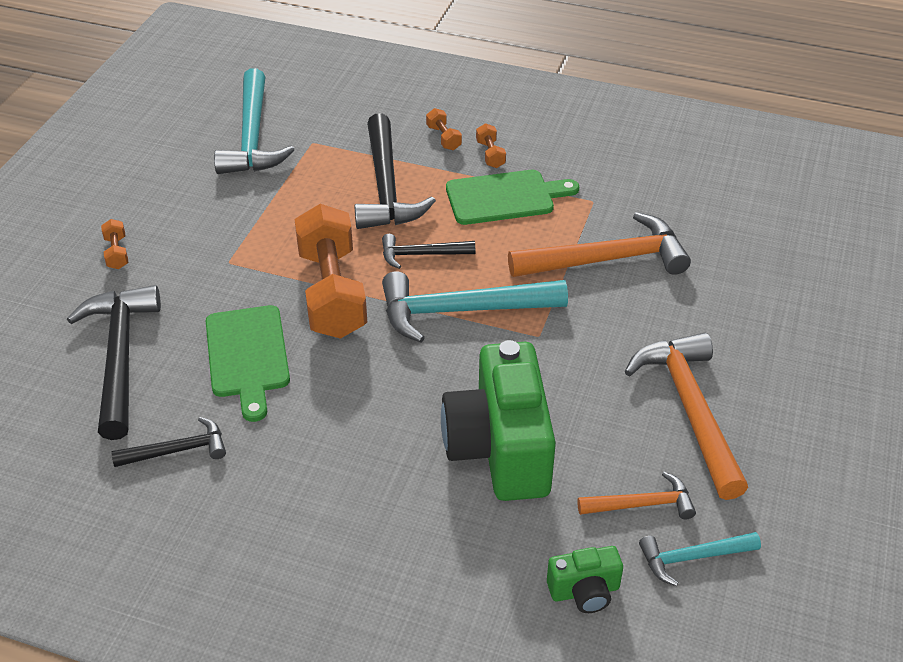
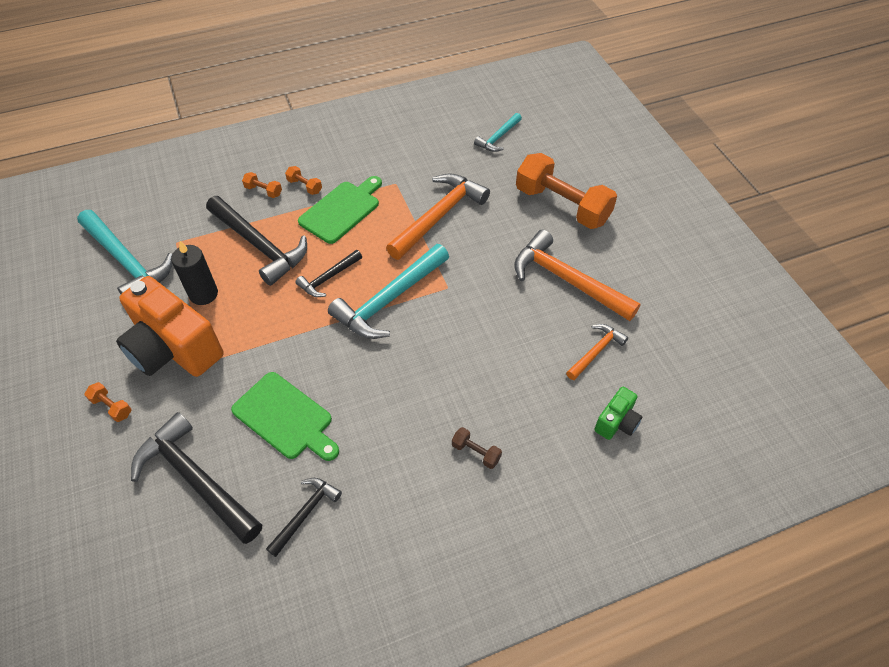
camera: 40 degrees left, 10 degrees up
(215, 235) = (174, 349): none -> orange camera
(289, 202) = (203, 294): none -> black candle
(332, 292) = (297, 338): orange dumbbell -> orange dumbbell (562, 205)
(393, 511) = (476, 452): none -> brown dumbbell
(500, 448) = (495, 371): green camera -> none
(692, 558) = (646, 364): turquoise hammer -> turquoise hammer (498, 138)

